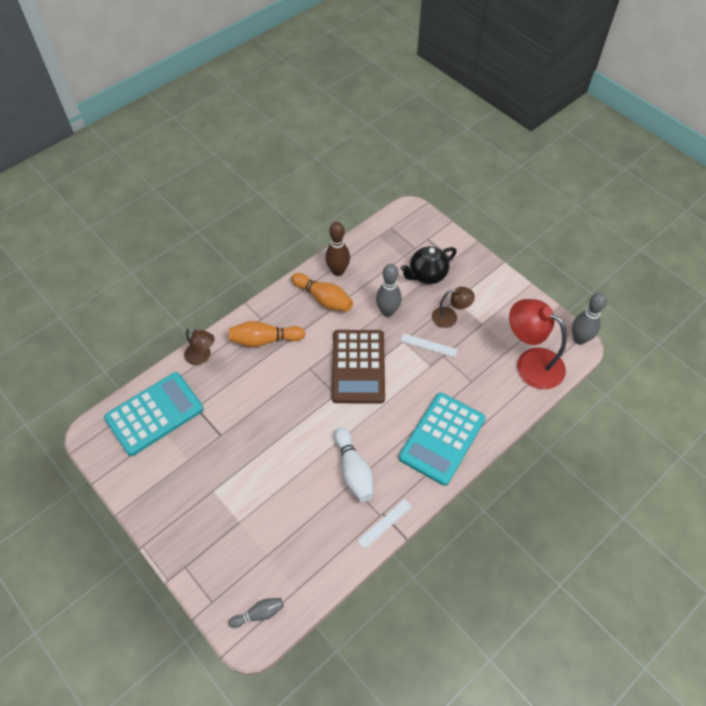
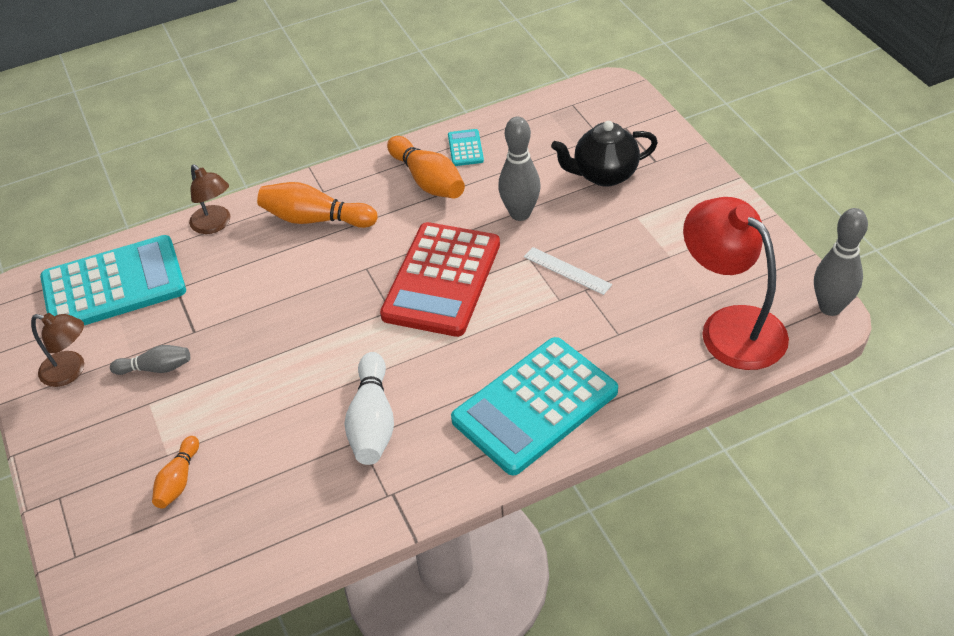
camera: 20 degrees right, 10 degrees down
(254, 537) = (178, 480): none -> orange bowling pin
(259, 614) = (136, 591): grey bowling pin -> grey bowling pin (156, 368)
(338, 271) = (465, 148): brown bowling pin -> turquoise calculator
(358, 367) = (442, 280): brown calculator -> red calculator
(385, 524) = (389, 509): white ruler -> none
(450, 317) = (618, 238): brown lamp -> brown lamp (71, 371)

